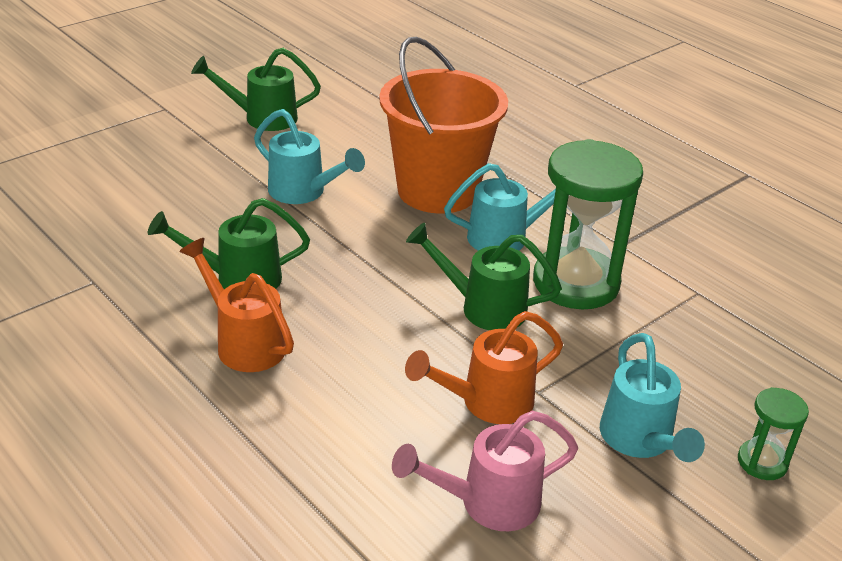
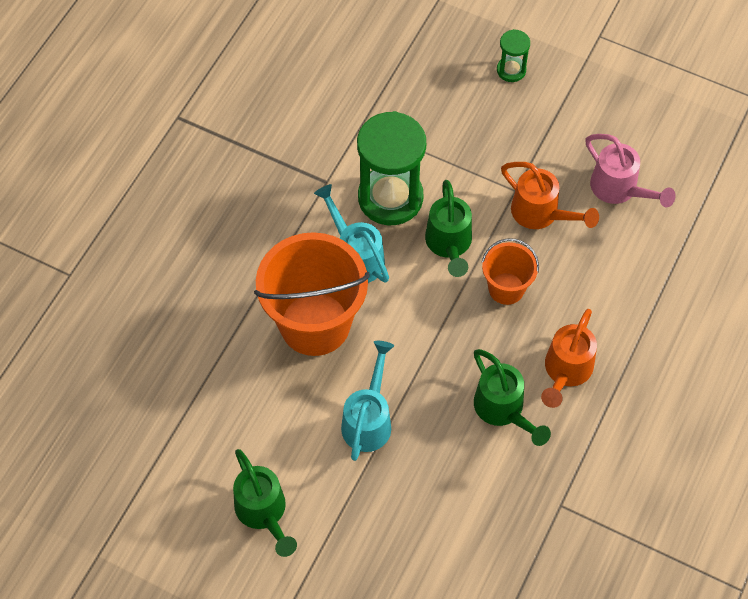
camera: 110 degrees left, 25 degrees up
(392, 333) = (506, 288): none -> orange bucket
(640, 441) = (528, 130): turquoise watering can -> none

